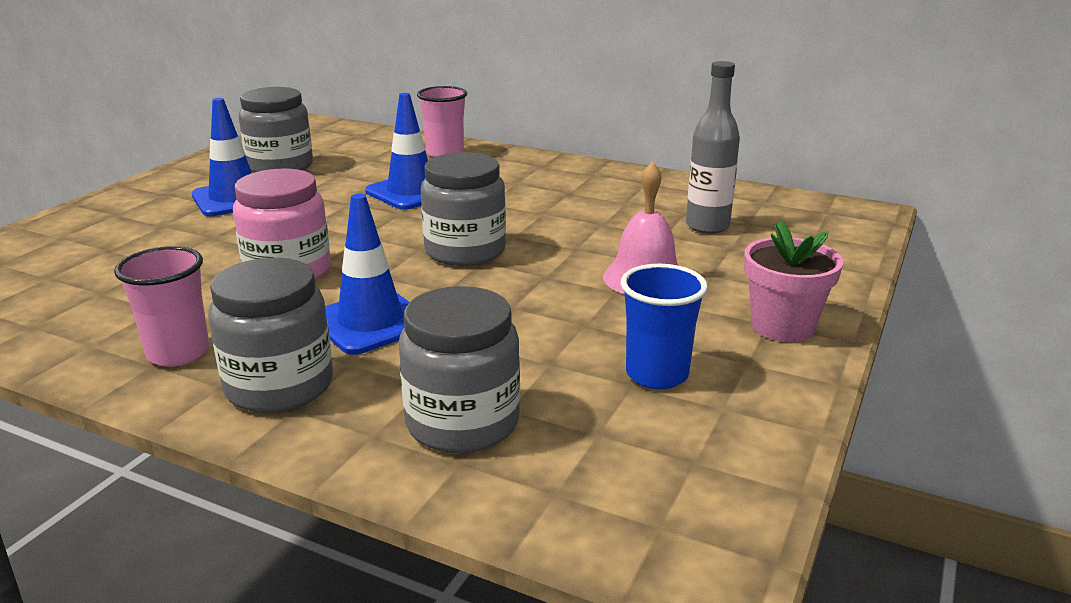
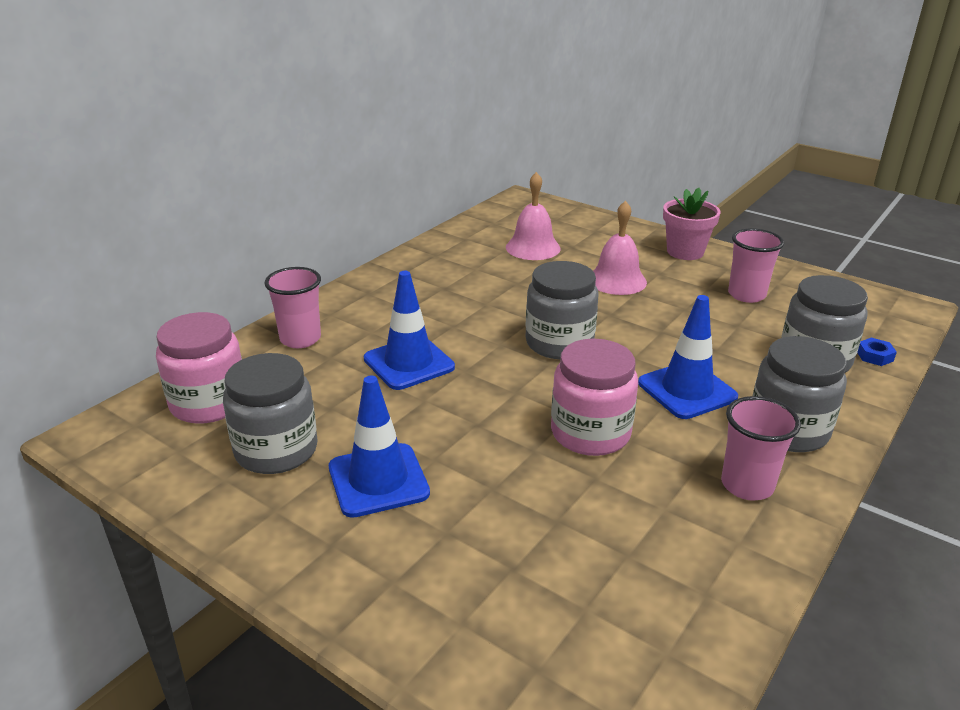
camera: 80 degrees left, 5 degrees up
(344, 142) = (209, 403): none -> pink jar
(487, 487) = (874, 356): none -> blue nut
(657, 374) = (746, 295): blue cup -> pink cup
(707, 226) = (533, 247): grey bottle -> pink bell

